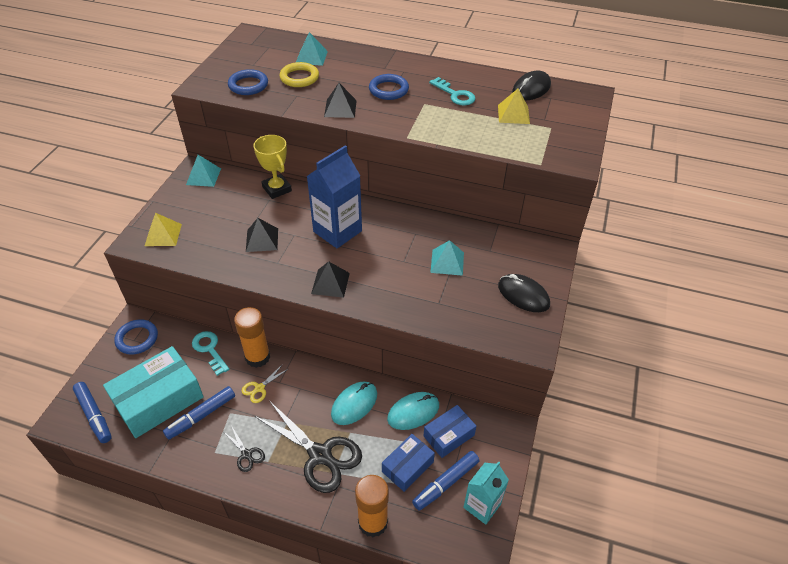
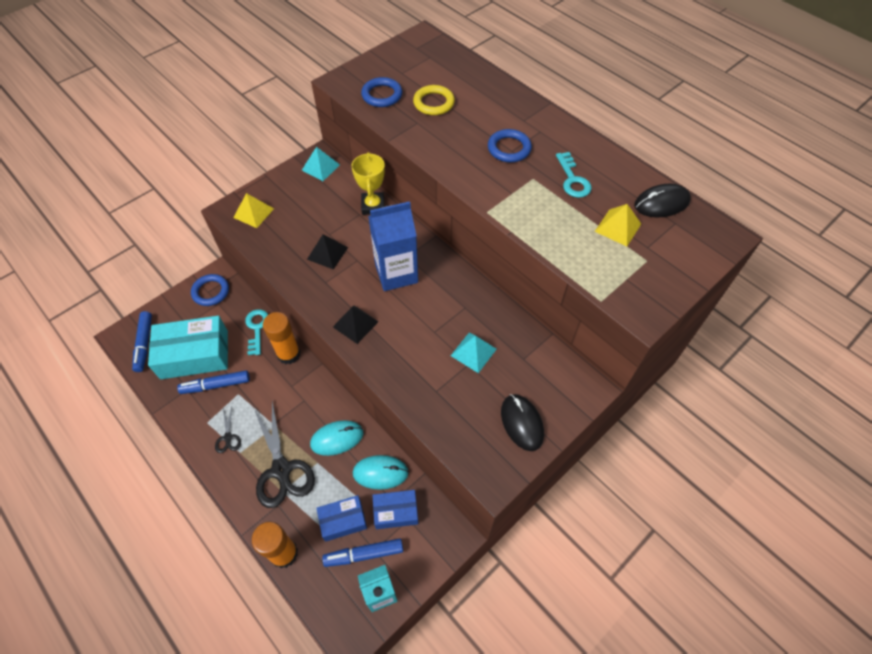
camera: 30 degrees right, 10 degrees up
(259, 388) = (273, 383): yellow scissors -> none
(311, 57) = (461, 83): turquoise pyramid -> none
(340, 108) = (447, 153): black pyramid -> none

